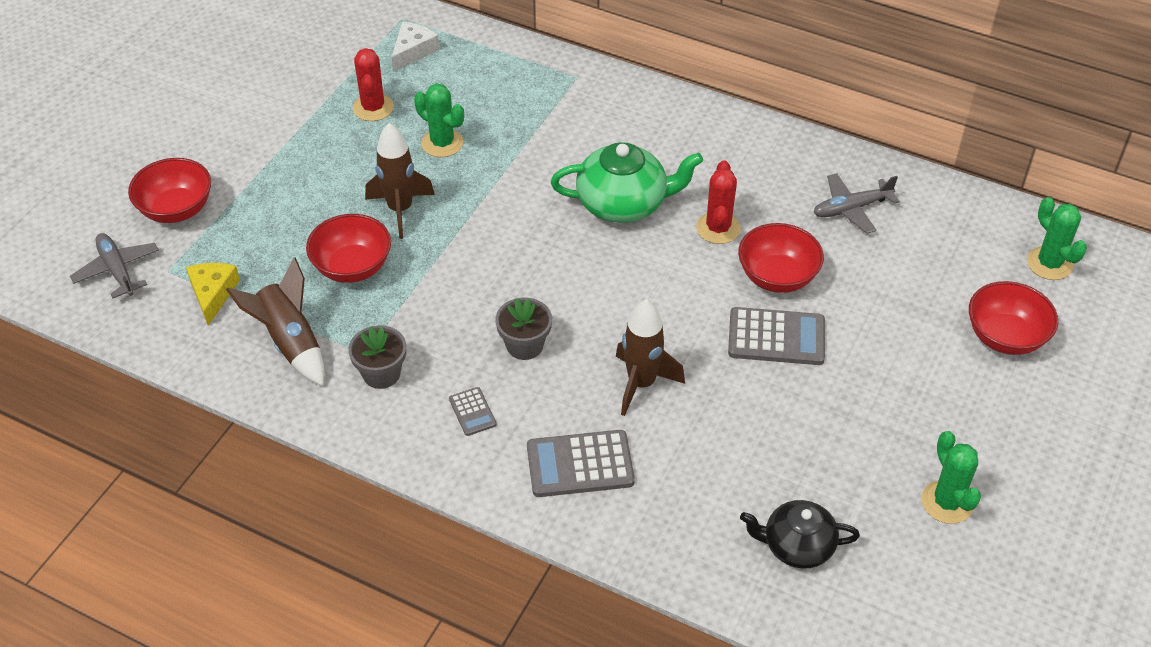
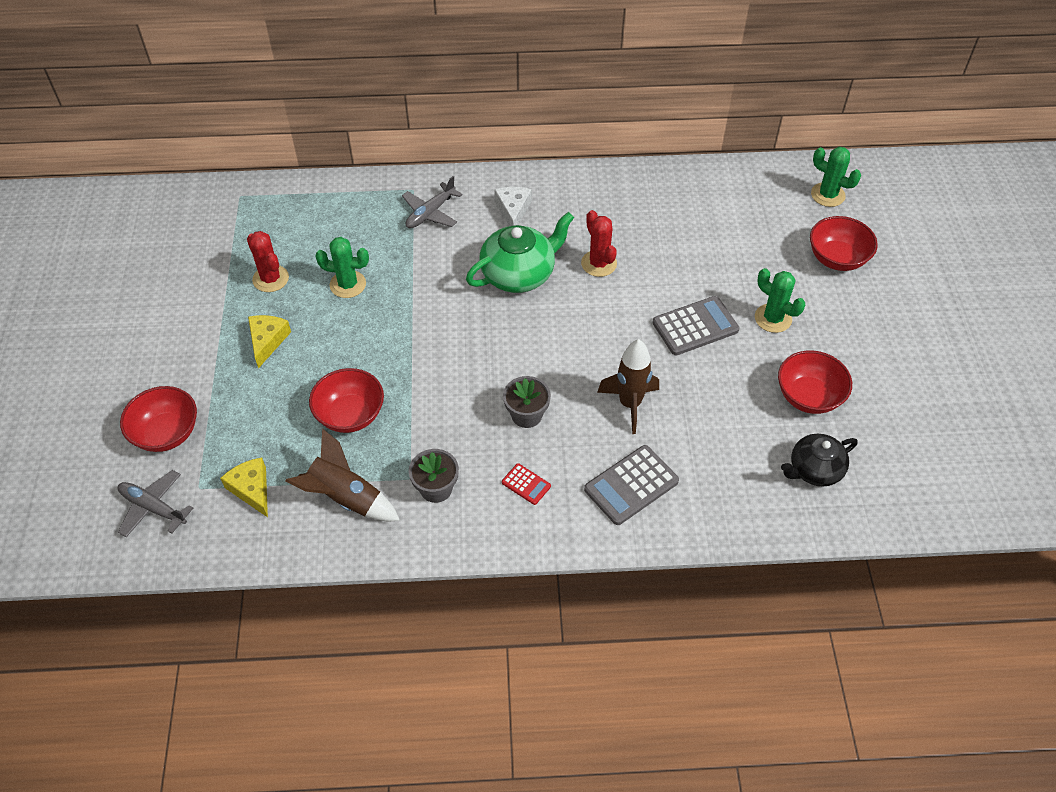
camera: 30 degrees left, 5 degrees up
(327, 164) = (267, 341): none -> yellow cheese
(400, 210) = (354, 352): brown rocket -> none
(413, 51) = (269, 219): white cheese -> white cheese (513, 210)
(472, 412) = (526, 484): grey calculator -> red calculator
(777, 277) = (664, 282): red bowl -> red bowl (808, 396)
(851, 209) = (677, 210): grey plane -> grey plane (430, 213)
(947, 502) = (882, 391): green cactus -> green cactus (773, 318)

